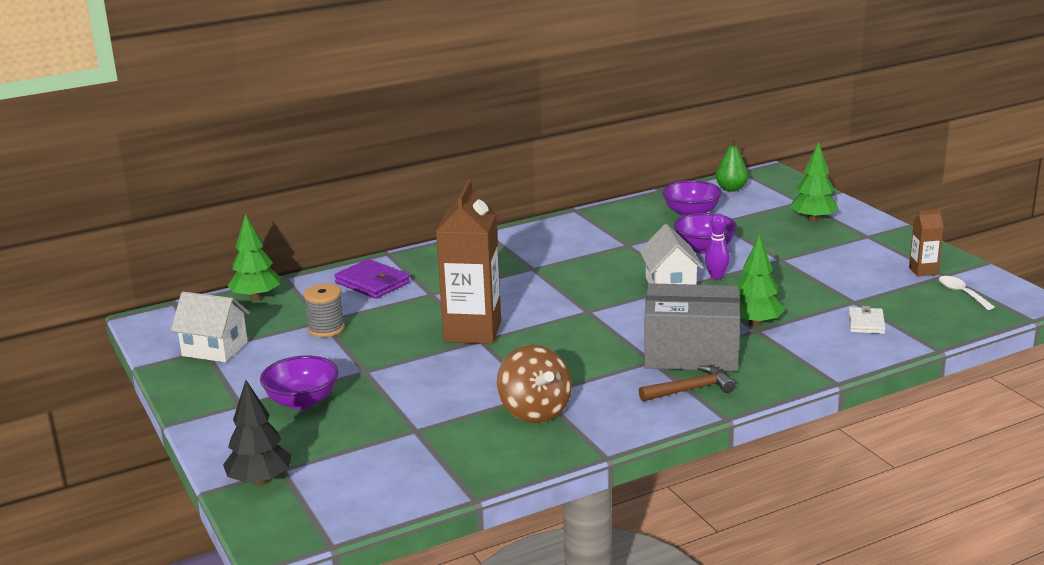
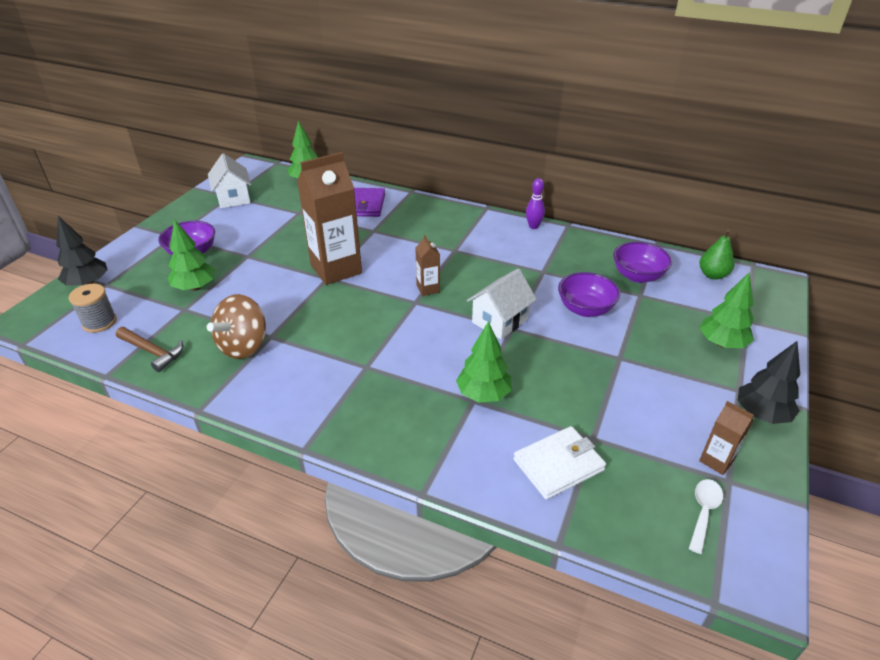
camera: 50 degrees right, 15 degrees up
(326, 329) = (289, 218): grey spool -> grey spool (99, 322)
(381, 415) = (195, 287): none -> green tree
(576, 299) = (428, 289): none -> brown carton
(690, 389) = (336, 407): brown hammer -> brown hammer (153, 352)
(691, 353) = (397, 381): grey box -> none
(716, 277) = (543, 337): purple bowling pin -> purple bowling pin (533, 226)
(866, 323) = (558, 465): white wallet -> white wallet, size x1.56
(898, 239) = (761, 414): none -> black tree

